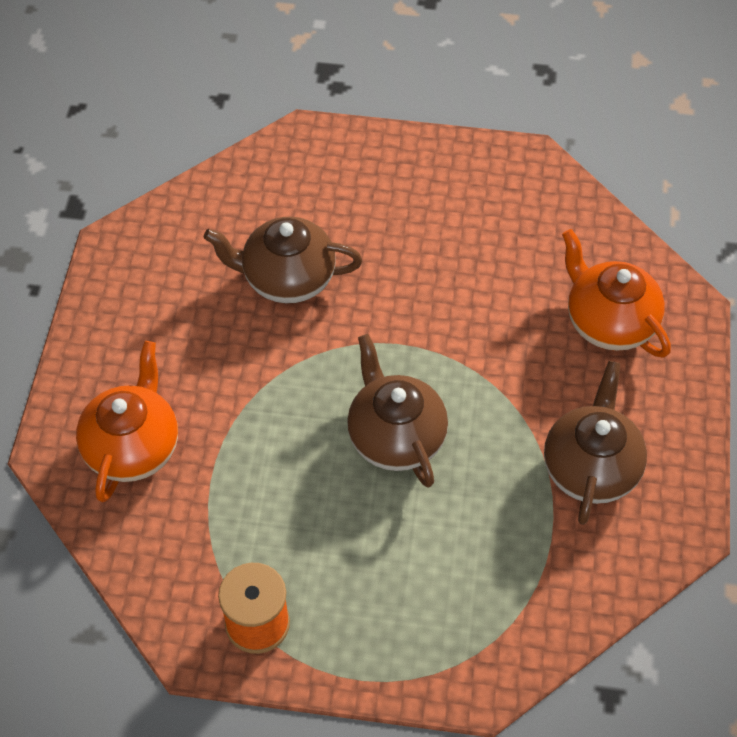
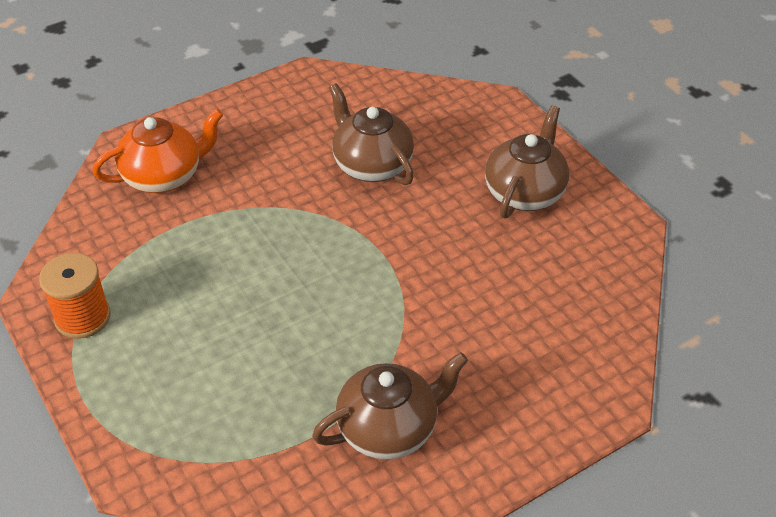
camera: 50 degrees right, 10 degrees down
(395, 436) = (301, 297): brown teapot -> brown teapot (525, 192)
(609, 322) = (536, 359): orange teapot -> none

